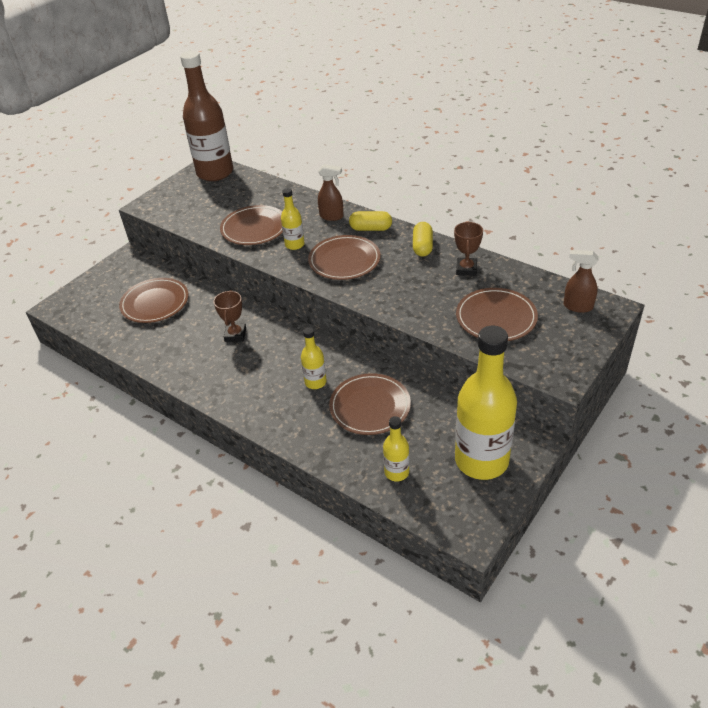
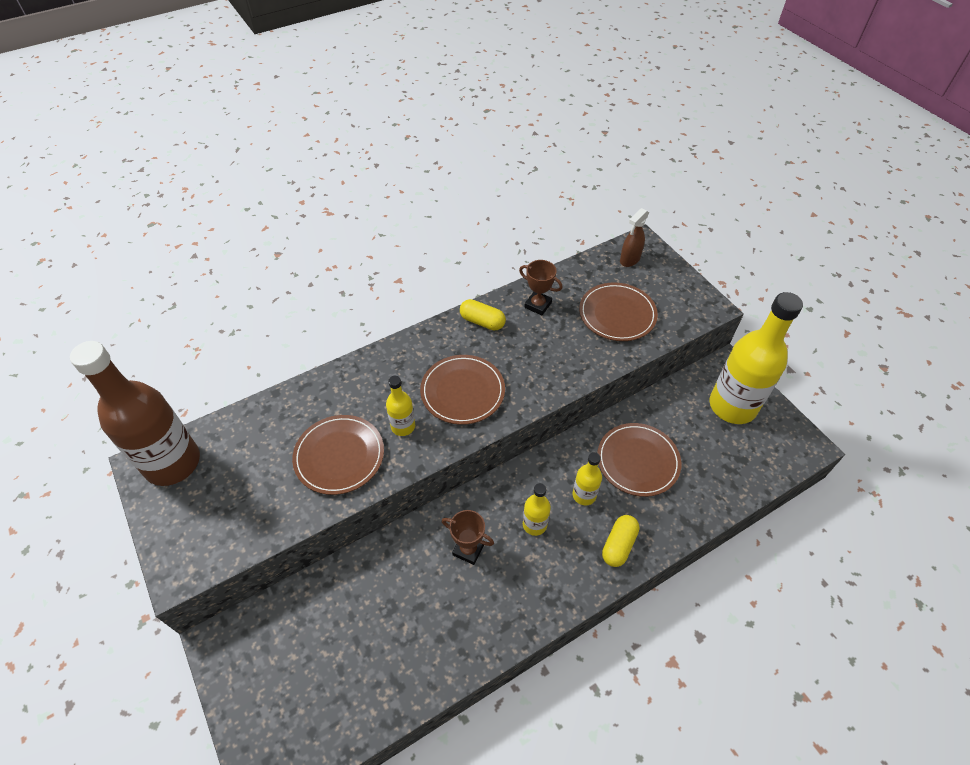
camera: 70 degrees left, 10 degrees up
(155, 303) = (349, 629): brown plate -> none
(332, 216) = (374, 374): brown spray bottle -> none
(371, 228) = (422, 349): yellow capsule -> yellow capsule (618, 545)
(396, 472) = (726, 471): yellow bottle -> yellow bottle (534, 524)

